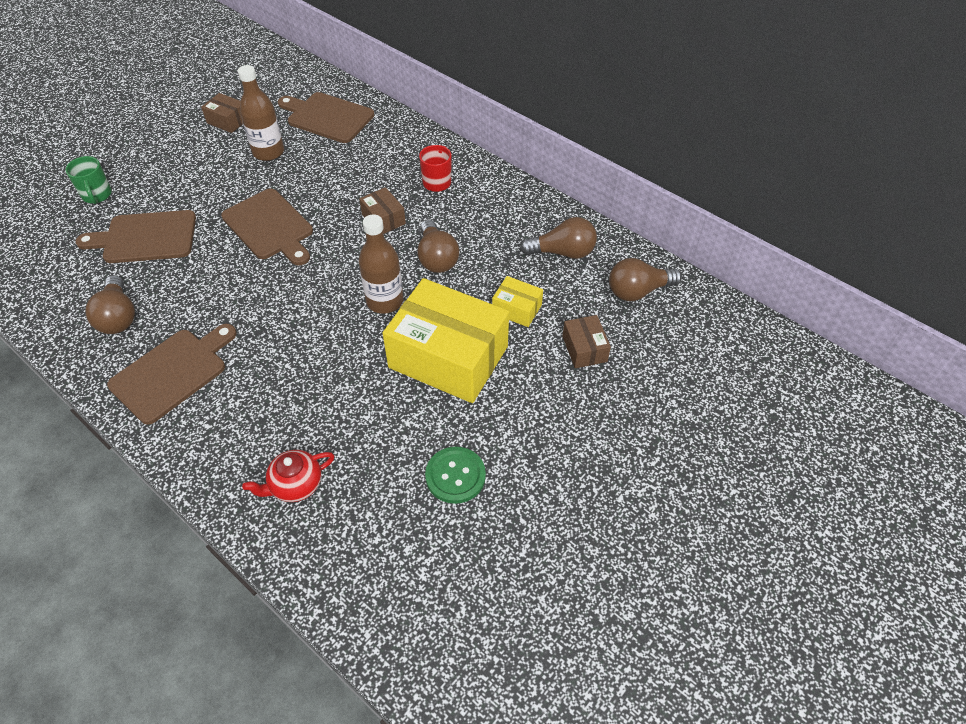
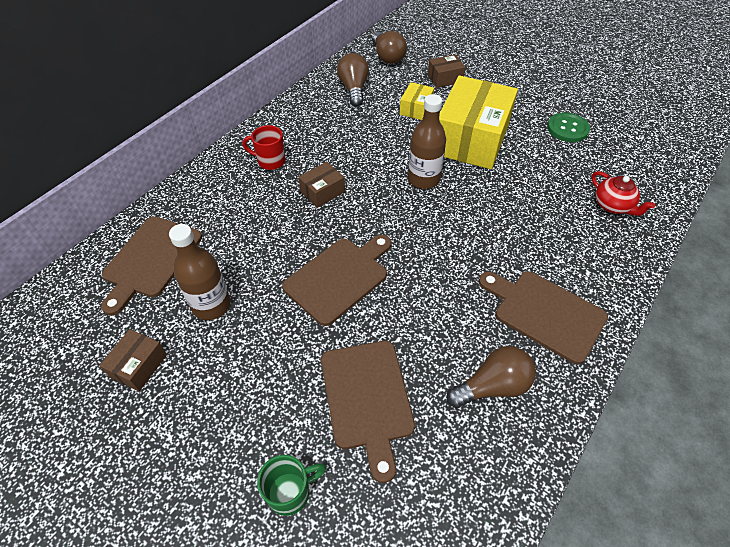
camera: 95 degrees left, 0 degrees up
(436, 258) = (369, 154): brown light bulb -> none

